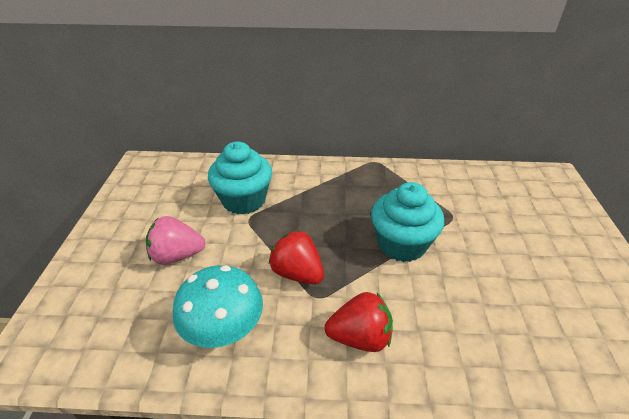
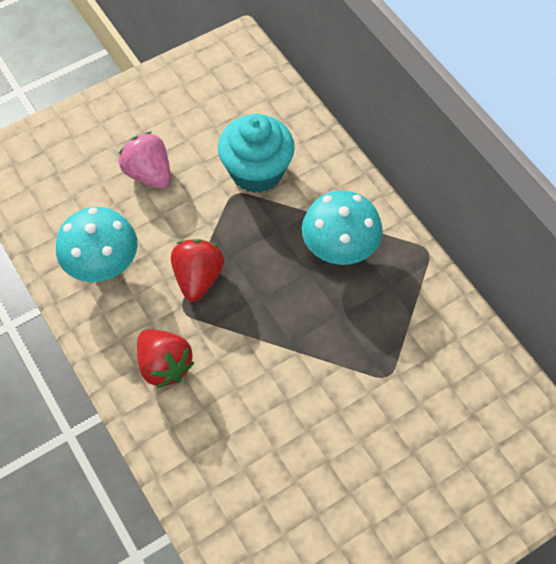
camera: 55 degrees right, 20 degrees up
(341, 193) = (339, 249): none -> turquoise mushroom
(401, 244) = (302, 345): turquoise cupcake -> none

